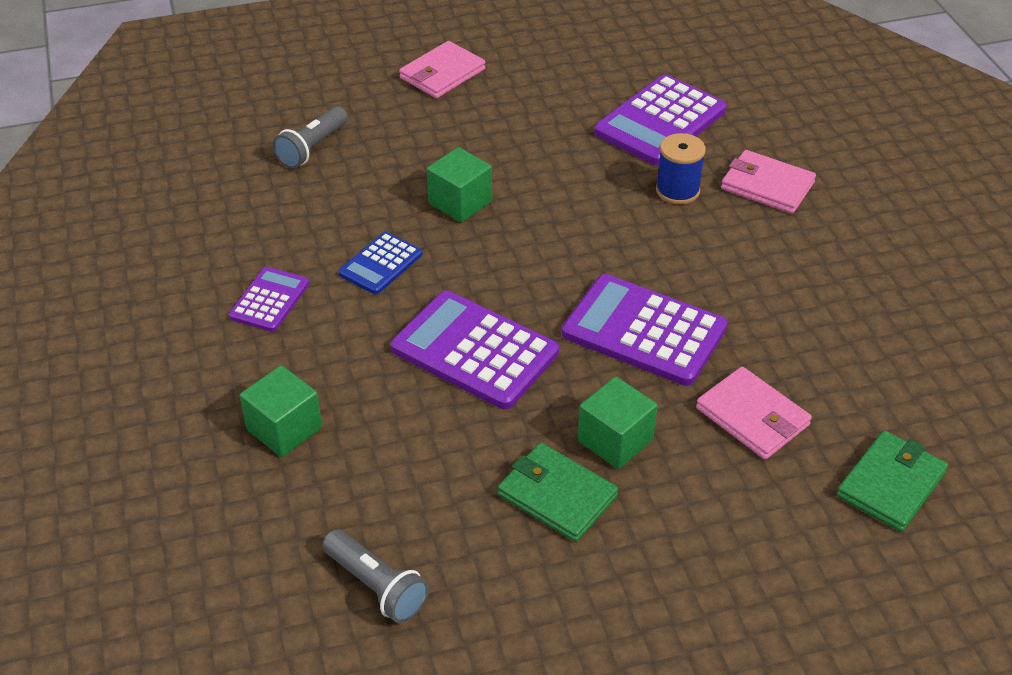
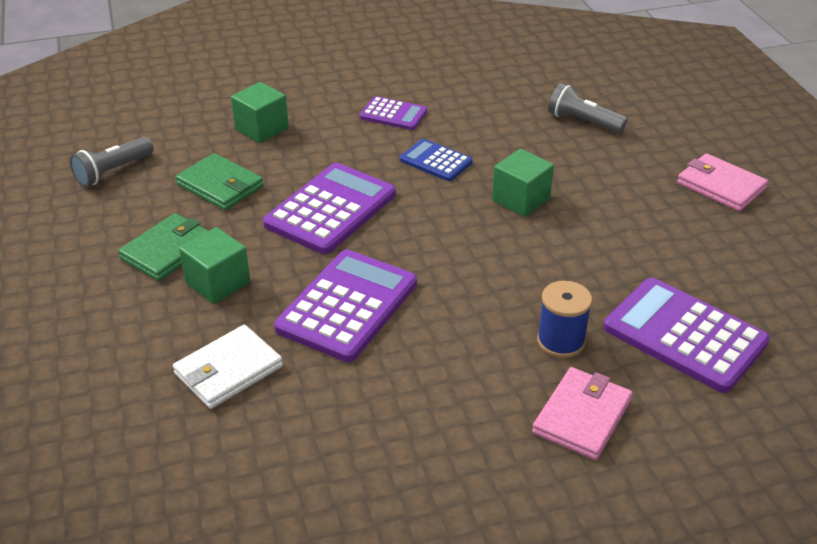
camera: 90 degrees right, 5 degrees down
(752, 417) = (228, 370): pink wallet -> white wallet
(891, 484) = (123, 462): green wallet -> green wallet (220, 185)

